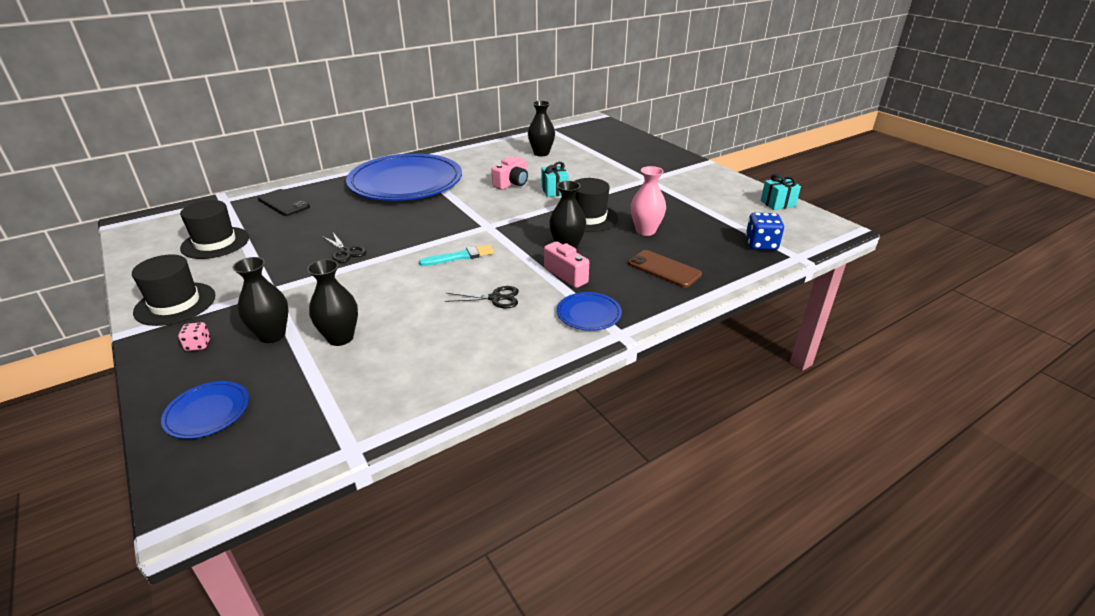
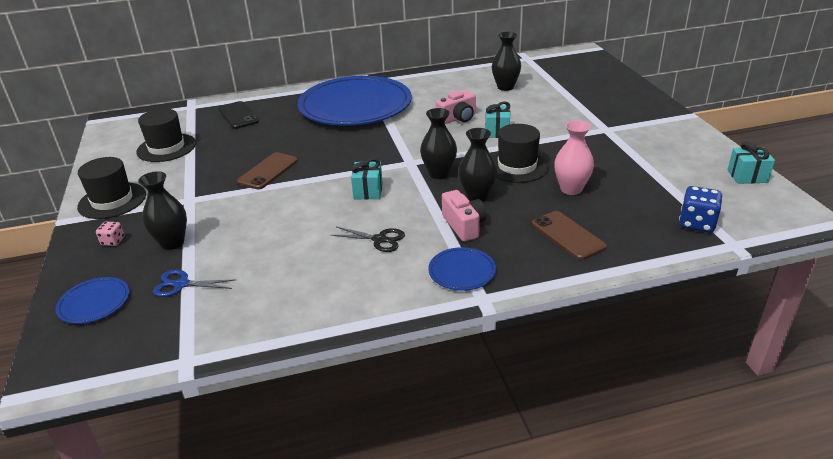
camera: 20 degrees right, 0 degrees up
(305, 374) = (181, 284): none -> blue scissors
(340, 338) = (225, 255): black vase -> black vase (439, 174)
(345, 251) = (268, 171): black scissors -> brown phone
(460, 256) = (368, 191): turquoise brush -> turquoise gift

